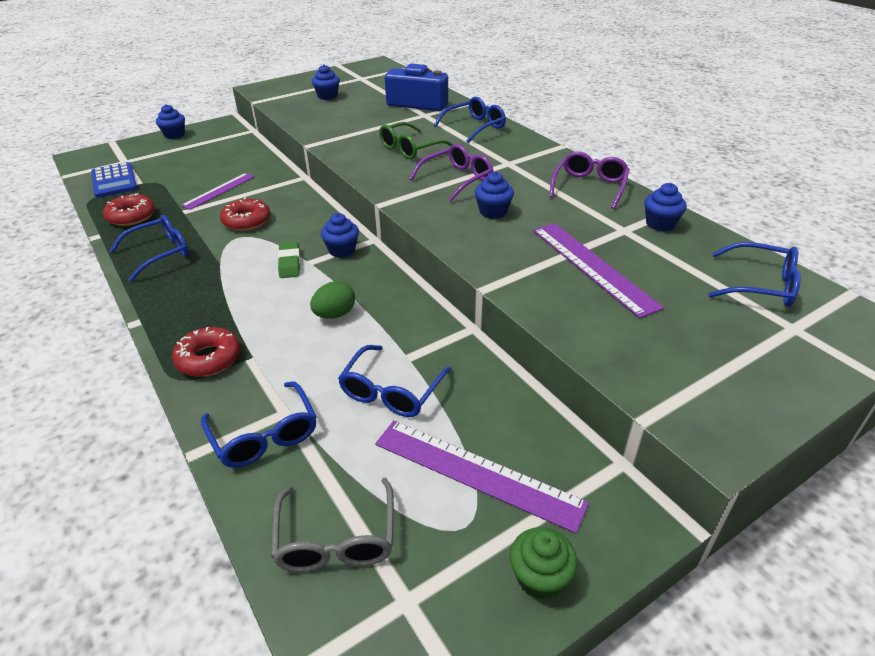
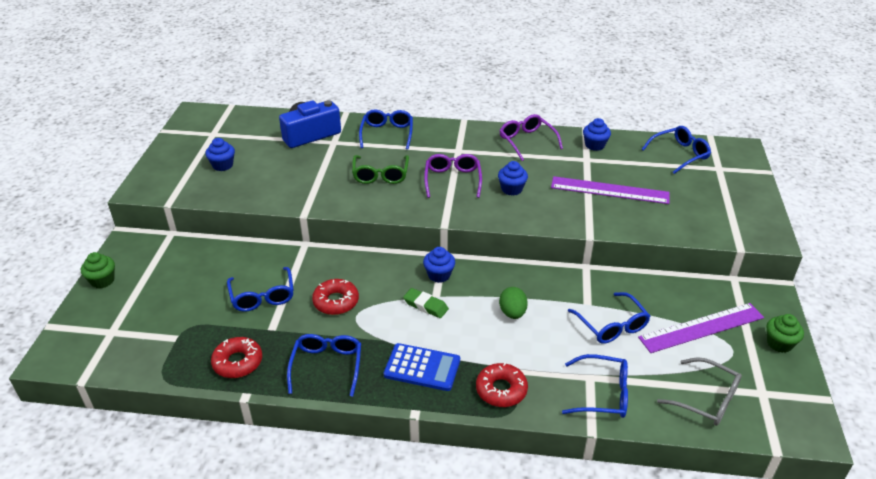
camera: 50 degrees left, 0 degrees up
(114, 181) = (147, 351): blue calculator -> blue calculator (422, 368)
(174, 135) = (102, 281): blue cupcake -> green cupcake
(219, 191) = (262, 296): purple ruler -> blue glasses

